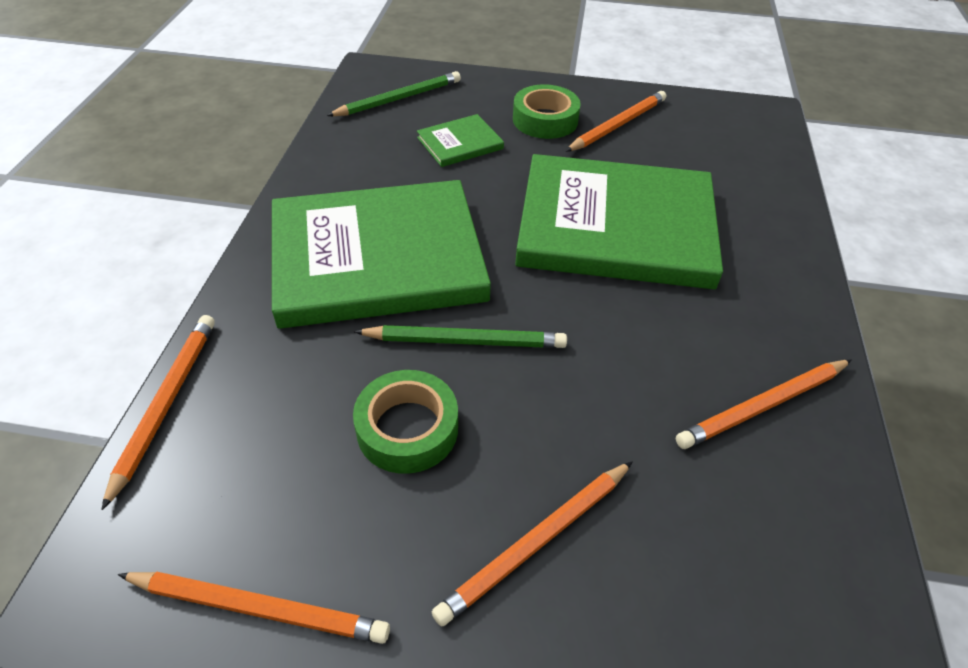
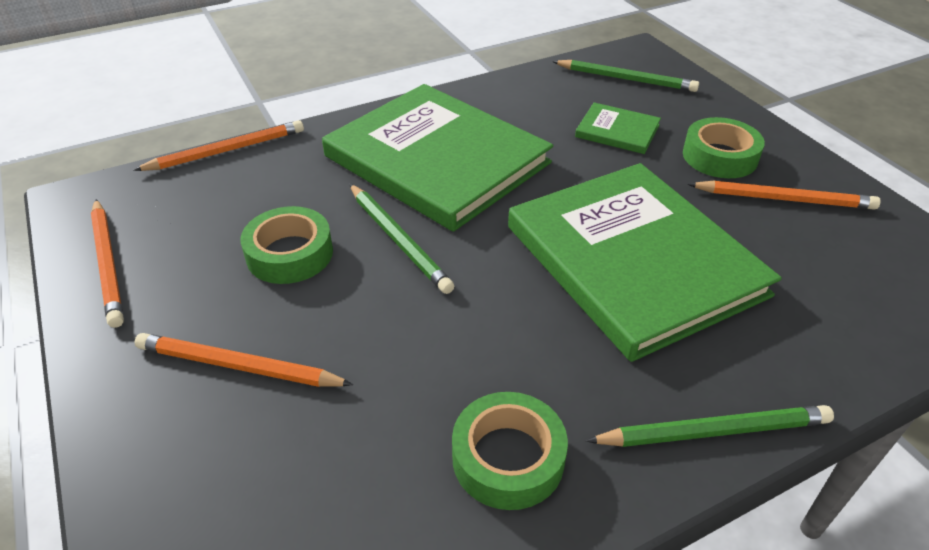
camera: 55 degrees right, 5 degrees down
(763, 405) = (508, 458): orange pencil -> green tape
(801, 290) = (713, 431): none -> green pencil

